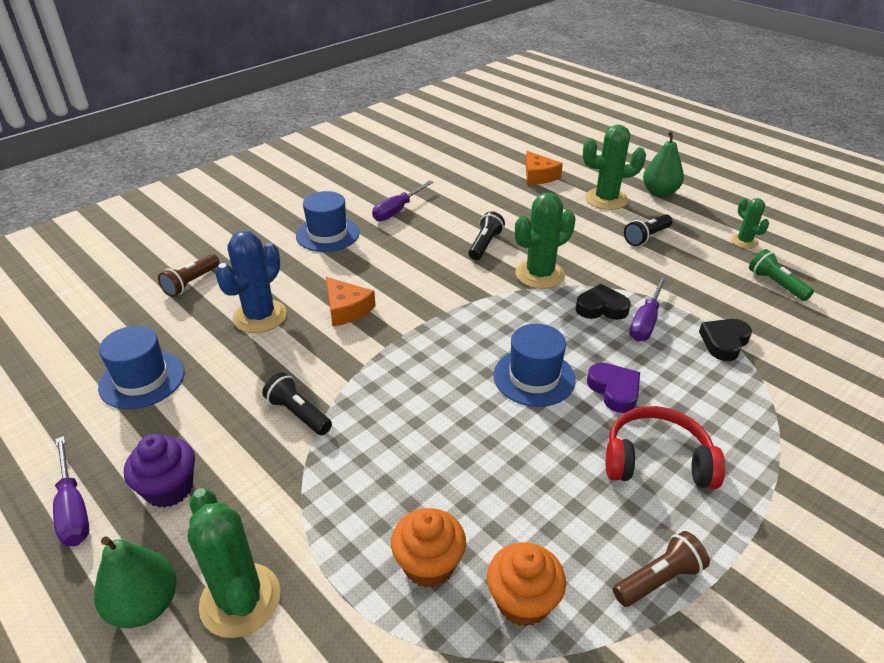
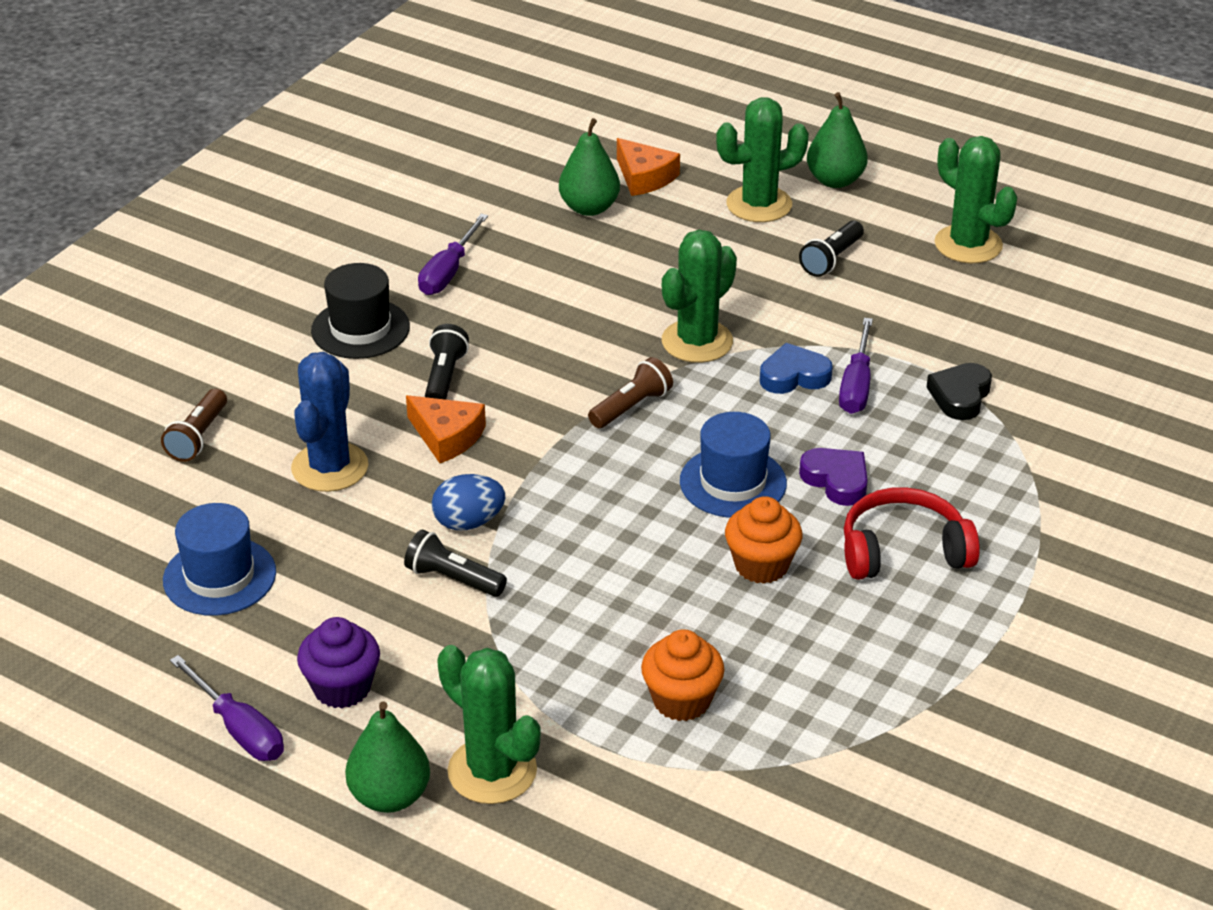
camera: 15 degrees left, 0 degrees up
(328, 234) = (360, 329): blue hat -> black hat
(331, 372) = (468, 522): none -> blue egg
(485, 245) = (603, 308): black flashlight -> black flashlight (444, 377)
(498, 187) = (589, 208): none -> green pear
(522, 601) = (793, 712): orange cupcake -> orange cupcake (761, 565)
(601, 308) = (794, 376): black heart -> blue heart
(658, 579) = (927, 665): brown flashlight -> brown flashlight (631, 407)
(744, 241) = (968, 245): green cactus -> green cactus, size x1.76
(776, 284) = (1017, 304): green flashlight -> none

